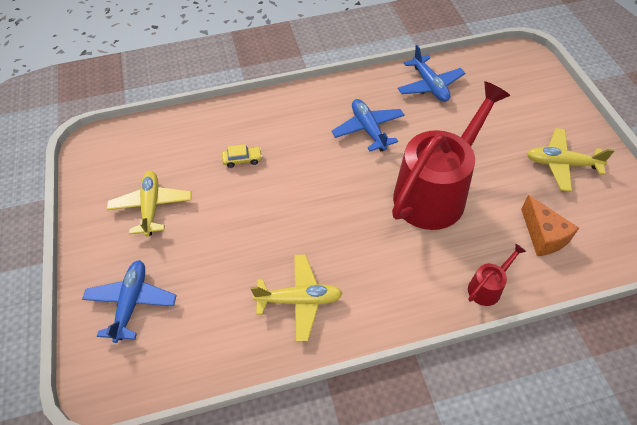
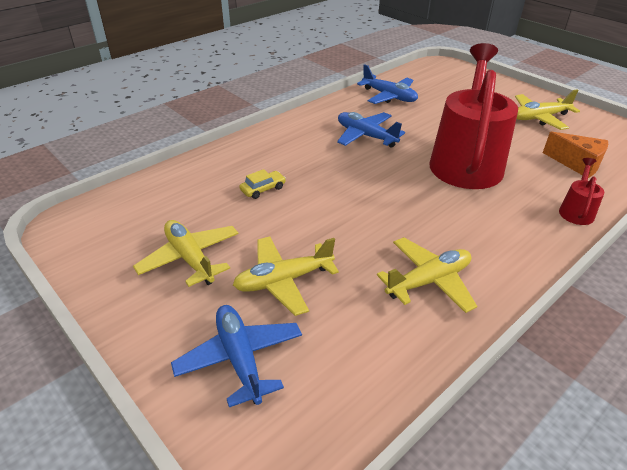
camera: 30 degrees left, 15 degrees down
(199, 253) = (283, 280): none -> yellow plane

